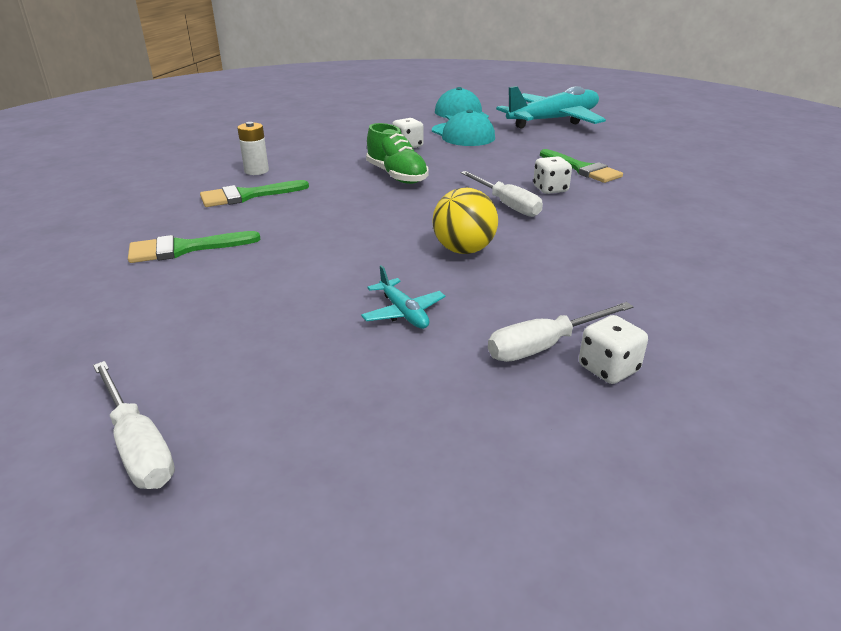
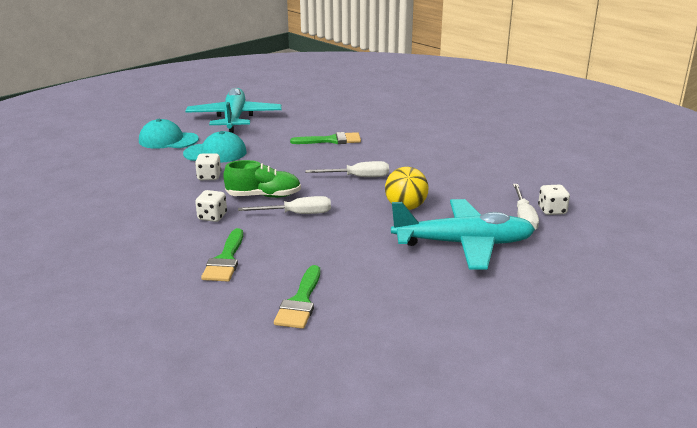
camera: 60 degrees left, 5 degrees down
(138, 446) = (541, 348): white screwdriver -> white screwdriver (297, 214)
(256, 171) = (173, 246): white battery -> none
(403, 312) = (463, 244): turquoise plane -> turquoise plane, size x2.43
(550, 189) = (350, 159): white dice -> white dice (212, 217)

